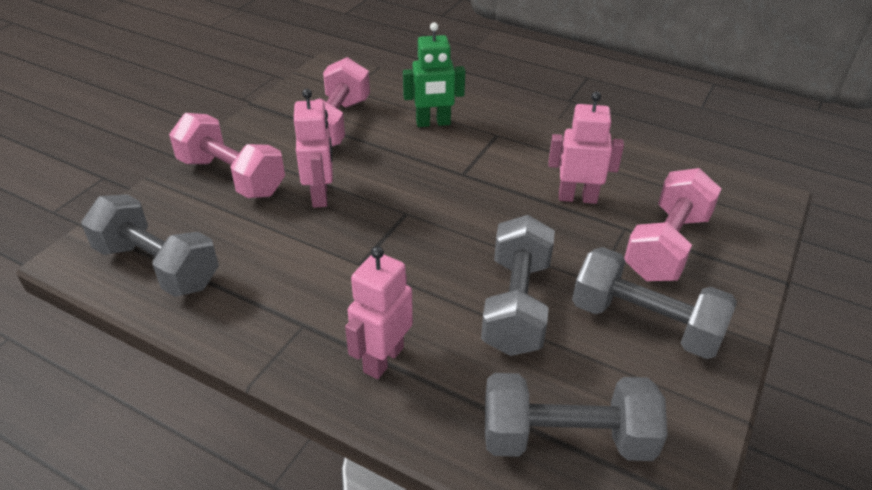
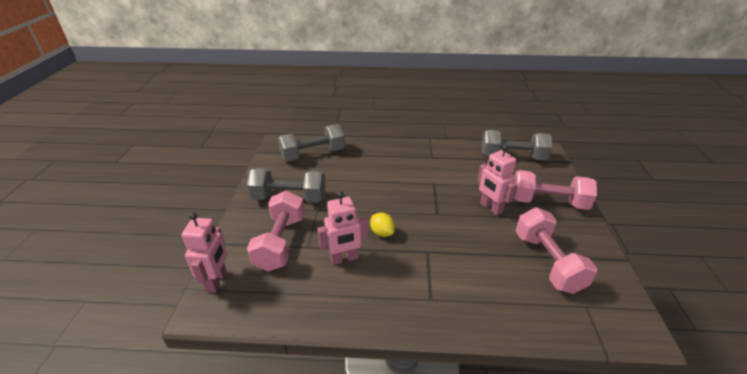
camera: 155 degrees right, 5 degrees down
(383, 359) = (392, 156): pink robot -> pink robot (217, 281)
(433, 123) = (486, 292): green robot -> none
(507, 213) = (382, 232): none -> yellow lemon
(516, 305) = (351, 188): grey dumbbell -> none

